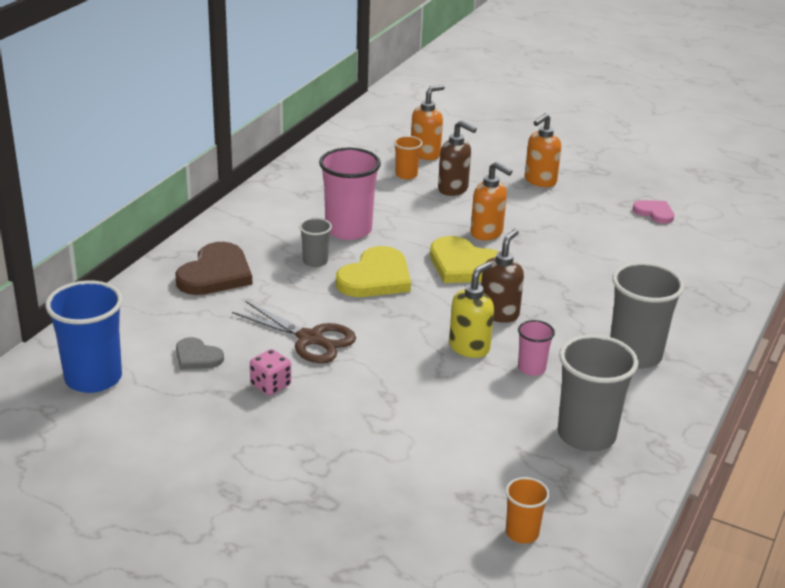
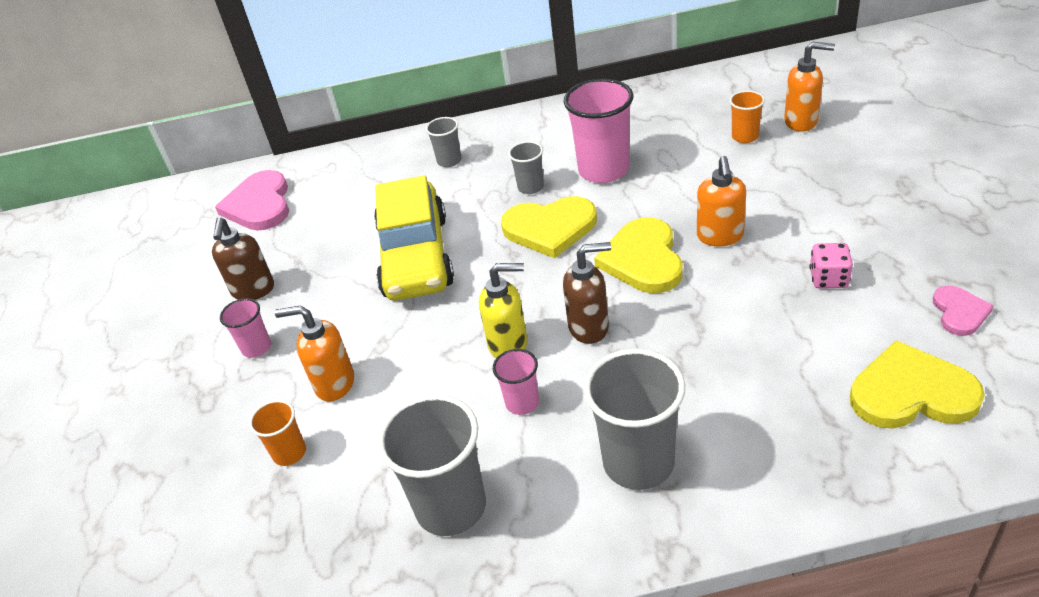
camera: 60 degrees right, 10 degrees up
(93, 378) = (259, 205): blue cup -> pink heart
(197, 357) = (331, 225): grey heart -> none
(215, 274) = (449, 161): brown heart -> grey cup
(270, 385) = (331, 279): pink dice -> pink dice (828, 279)
(297, 453) = (256, 347): none -> pink cup
(310, 339) = (415, 256): brown scissors -> yellow car
(453, 189) = (766, 172): brown soap dispenser -> brown soap dispenser (253, 290)
(522, 533) = (256, 549): orange cup -> orange cup (289, 453)
(540, 181) = (877, 205): orange soap dispenser -> orange soap dispenser (334, 384)
(690, 256) = (911, 392): none -> yellow heart

